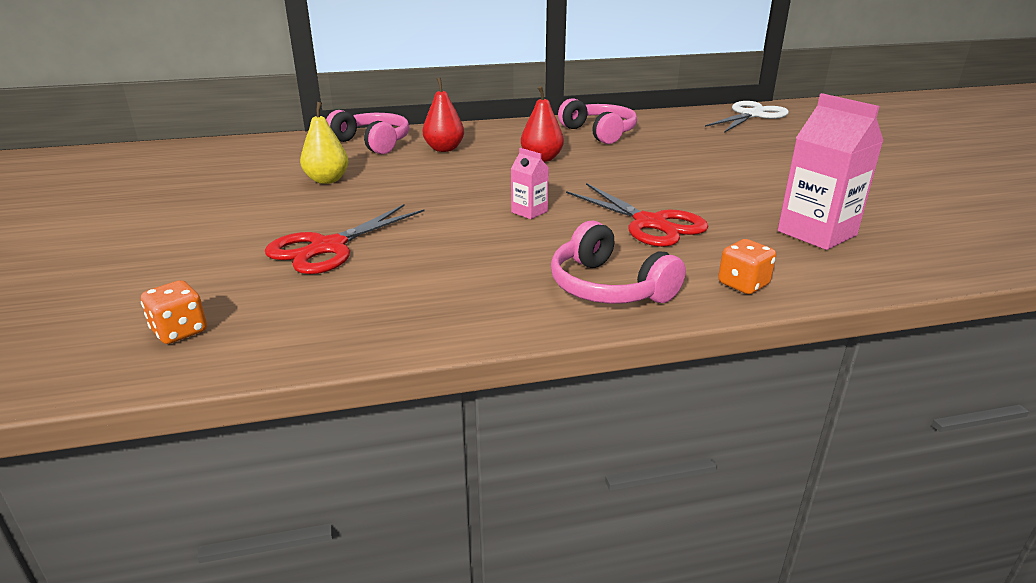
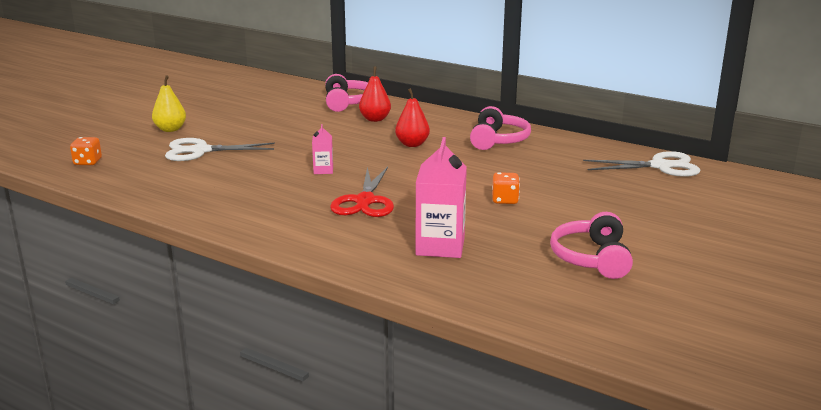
camera: 45 degrees right, 5 degrees down
(327, 180) = (276, 117): yellow pear -> yellow pear (170, 129)
(328, 247) = (201, 151): red scissors -> white scissors
(608, 287) = (260, 218): pink headphones -> pink headphones (592, 258)
(743, 284) = (321, 246): orange dice -> orange dice (505, 200)

